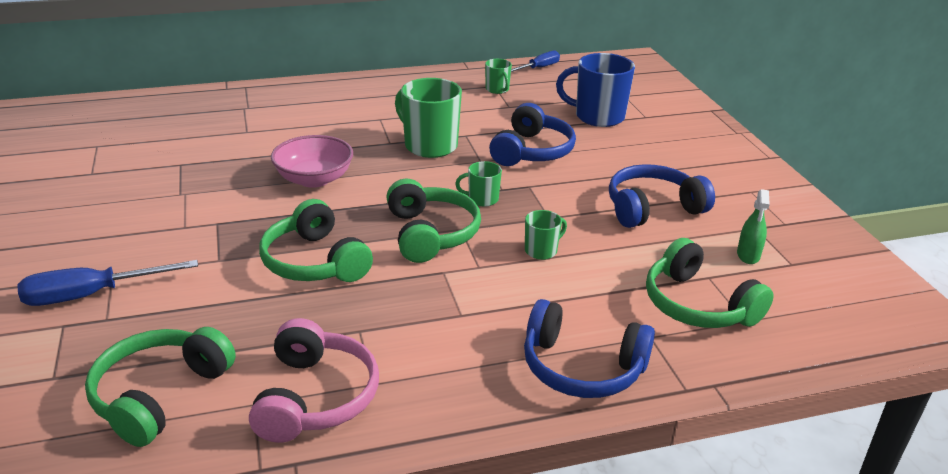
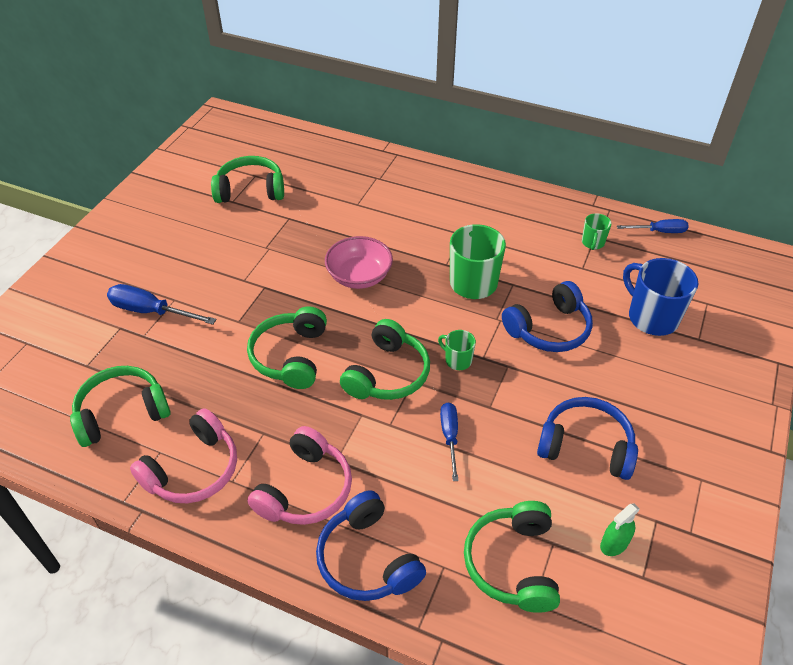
camera: 40 degrees right, 15 degrees up
(105, 158) = (250, 190): none -> green headphones
(459, 350) = (306, 489): none -> pink headphones
(542, 251) = (450, 437): green mug -> blue screwdriver

